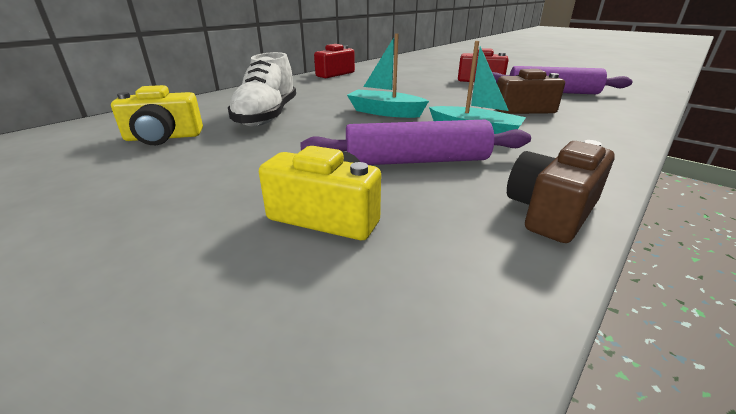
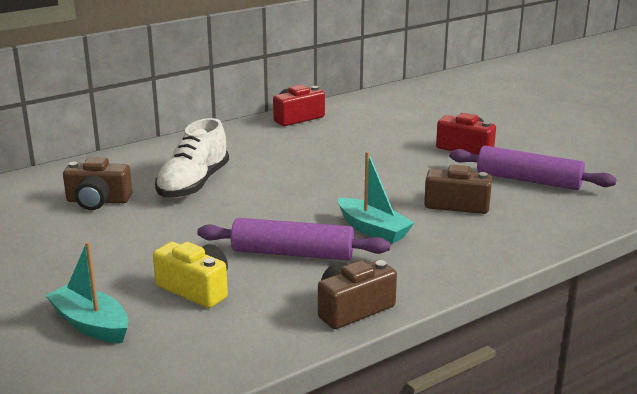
camera: 15 degrees right, 5 degrees down
(163, 137) = (98, 201): yellow camera -> brown camera
(385, 112) = (310, 192): turquoise boat -> turquoise boat (91, 324)

